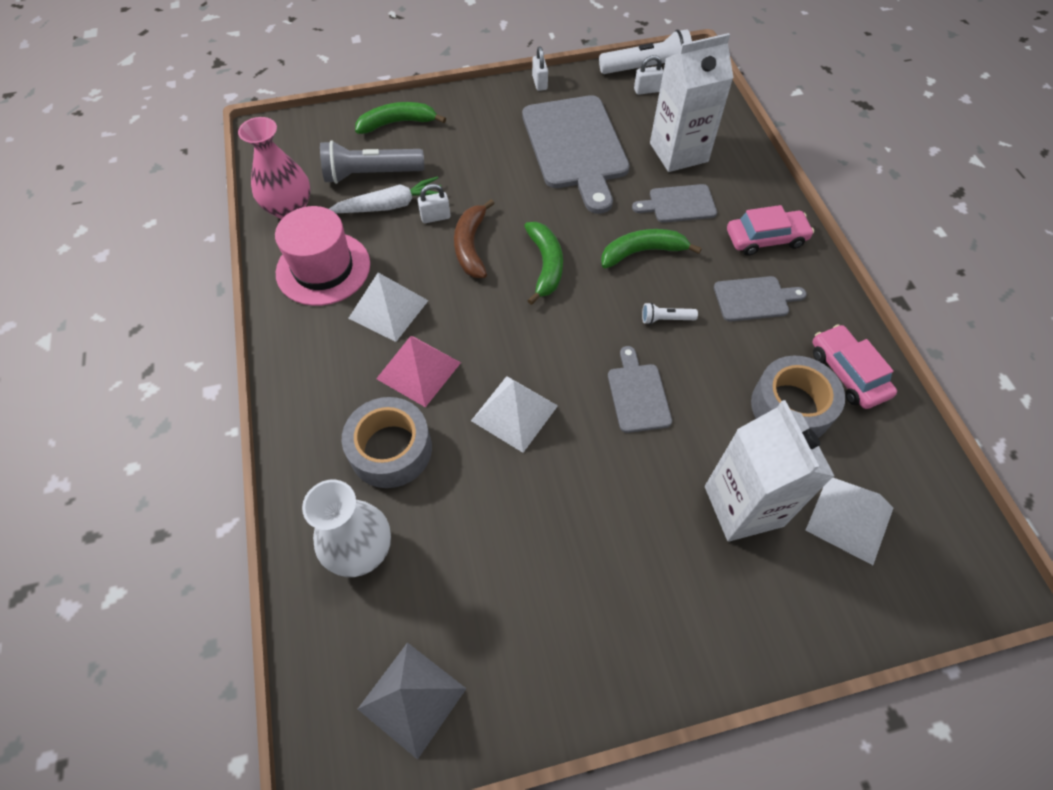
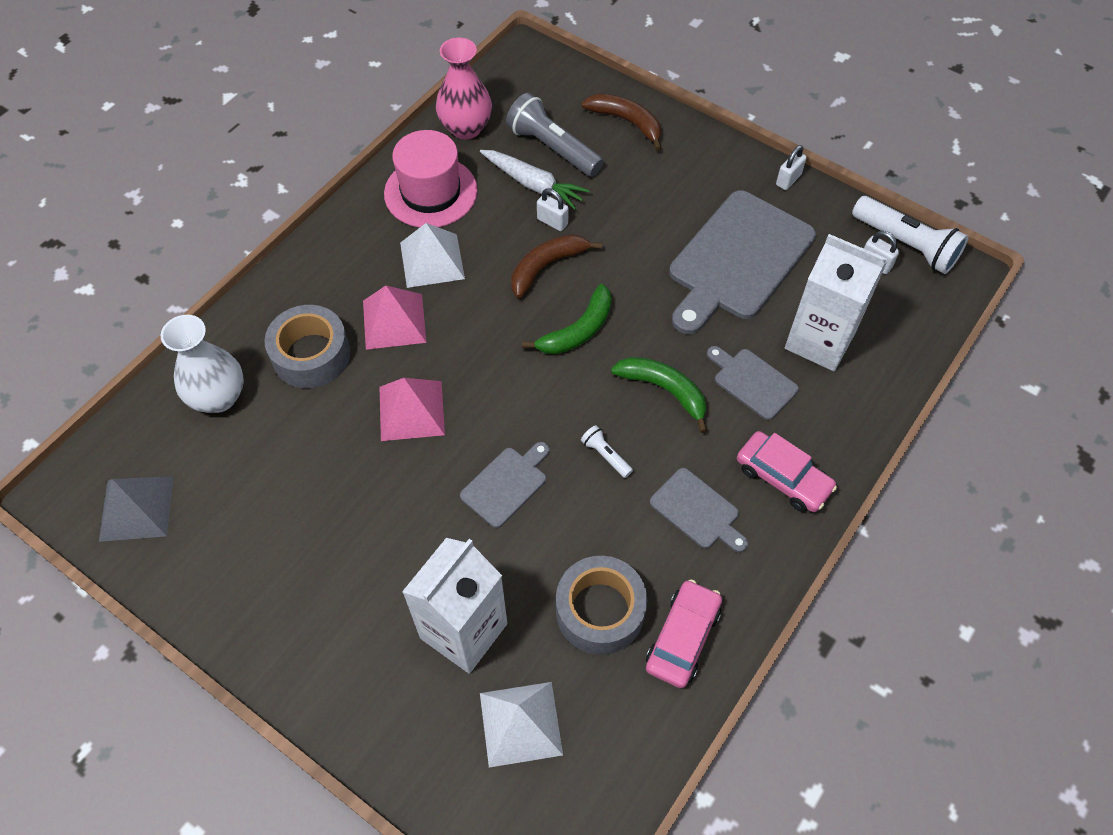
camera: 50 degrees right, 0 degrees up
(398, 123) = (627, 122): green banana -> brown banana
(514, 413) = (411, 410): white pyramid -> pink pyramid

